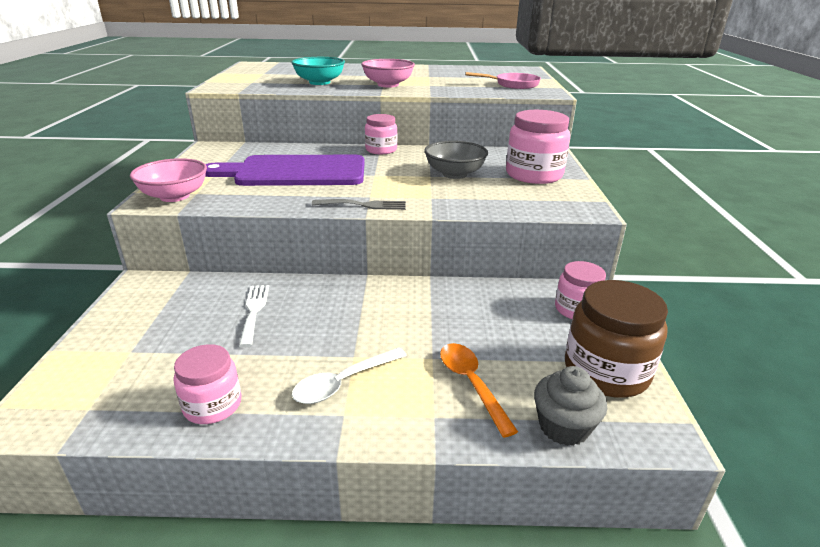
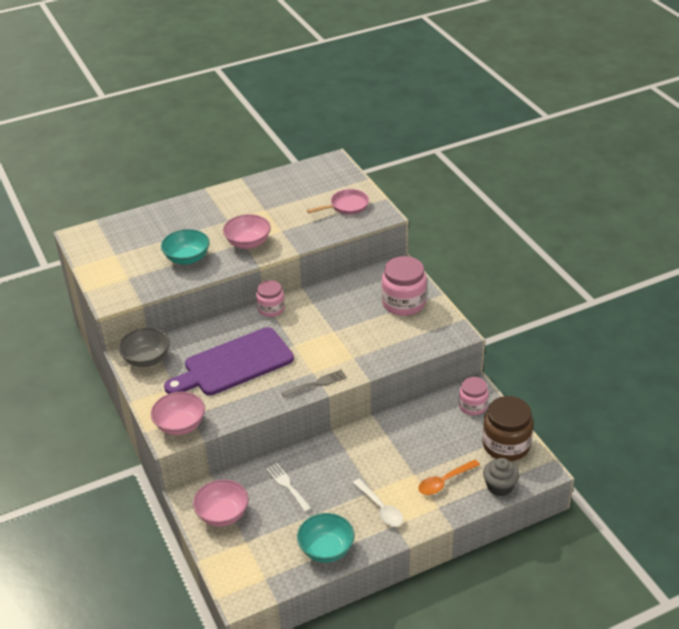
camera: 25 degrees left, 10 degrees up
(147, 312) = (222, 514): none -> pink bowl
(212, 405) = (326, 549): pink jar -> turquoise bowl
(344, 382) = (380, 508): white spoon -> white spoon turned 60 degrees counterclockwise
(454, 174) = (349, 323): grey bowl -> grey bowl (146, 359)
(471, 384) = (445, 481): orange spoon -> orange spoon turned 75 degrees counterclockwise

